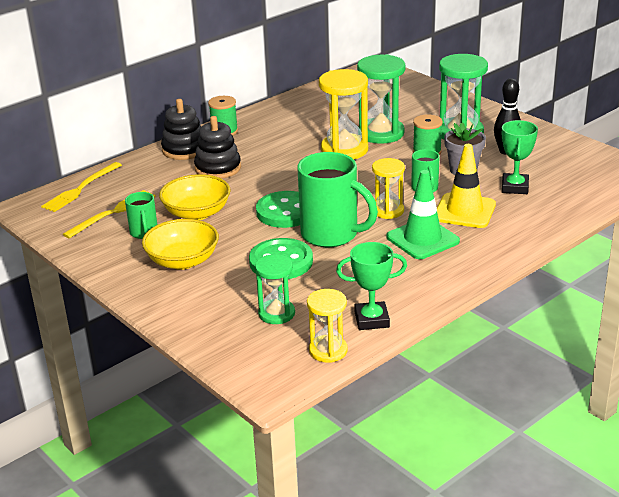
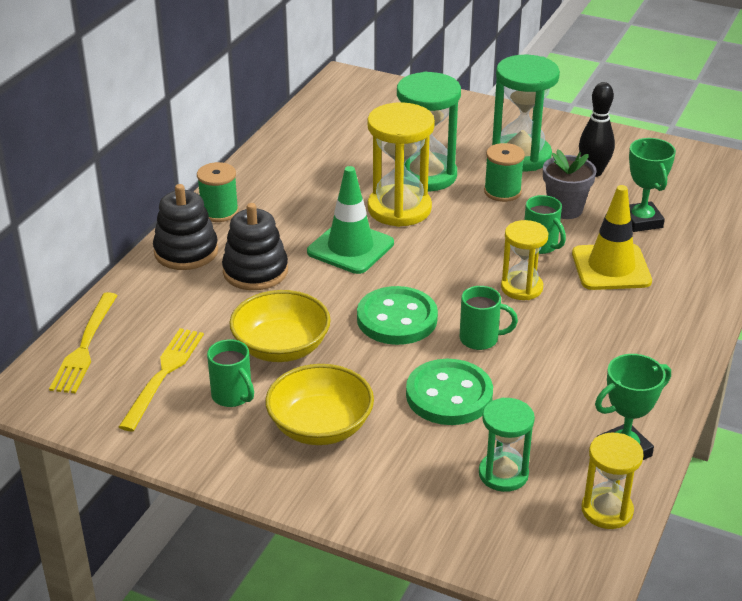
camera: 25 degrees left, 5 degrees up
(331, 235) = (480, 339): green mug -> green mug, size x0.51
(422, 239) = (593, 319): green traffic cone -> green traffic cone (350, 248)

